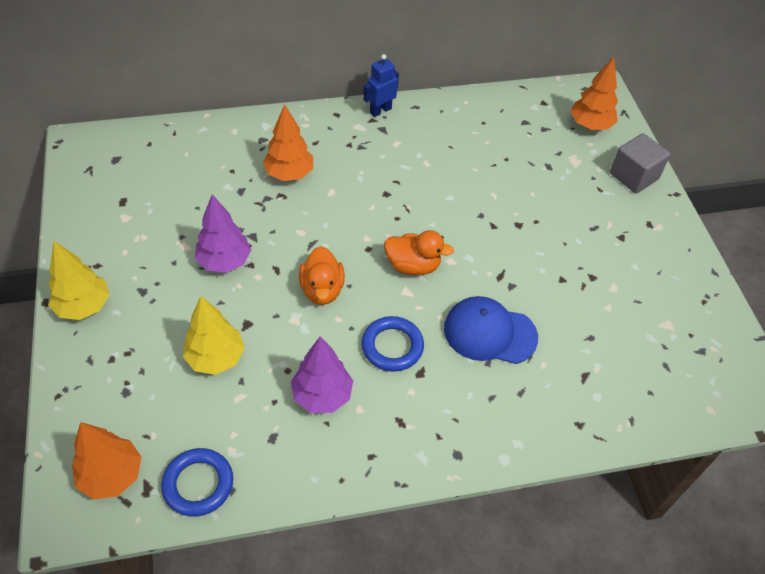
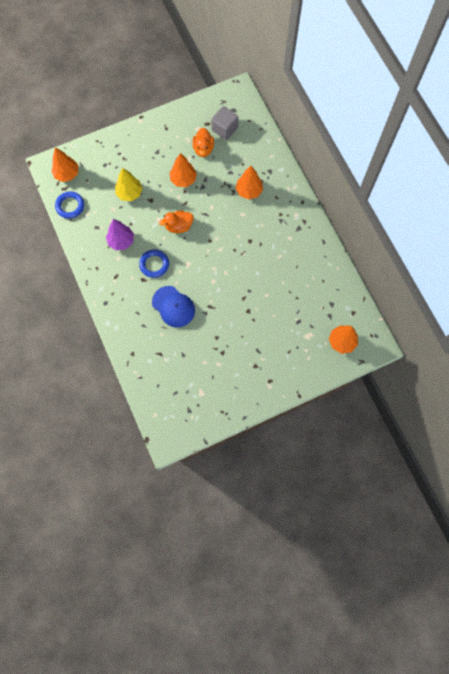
camera: 80 degrees right, 20 degrees up
(84, 306) = (142, 132): yellow tree -> none
(224, 261) = (183, 179): purple tree -> orange tree
(380, 110) = (313, 223): blue robot -> none
(413, 265) = (205, 264): orange duck -> orange duck (203, 149)
(489, 333) = (173, 306): blue cap -> blue cap turned 135 degrees clockwise
(633, 176) = (305, 370): grey cube -> grey cube (224, 129)

